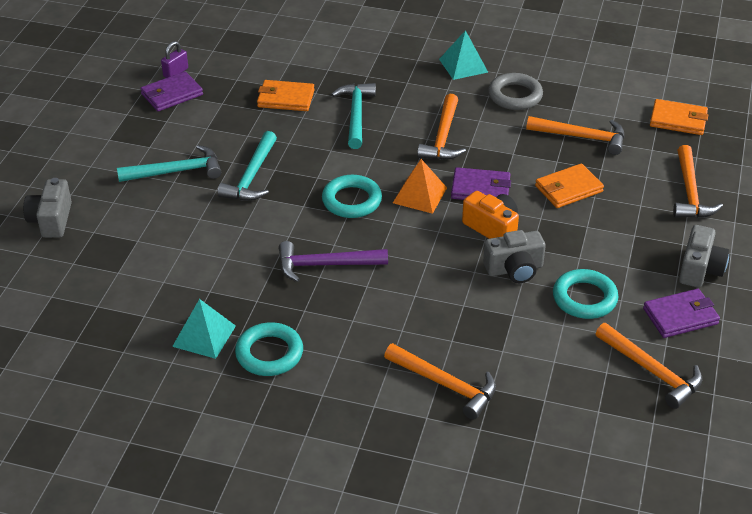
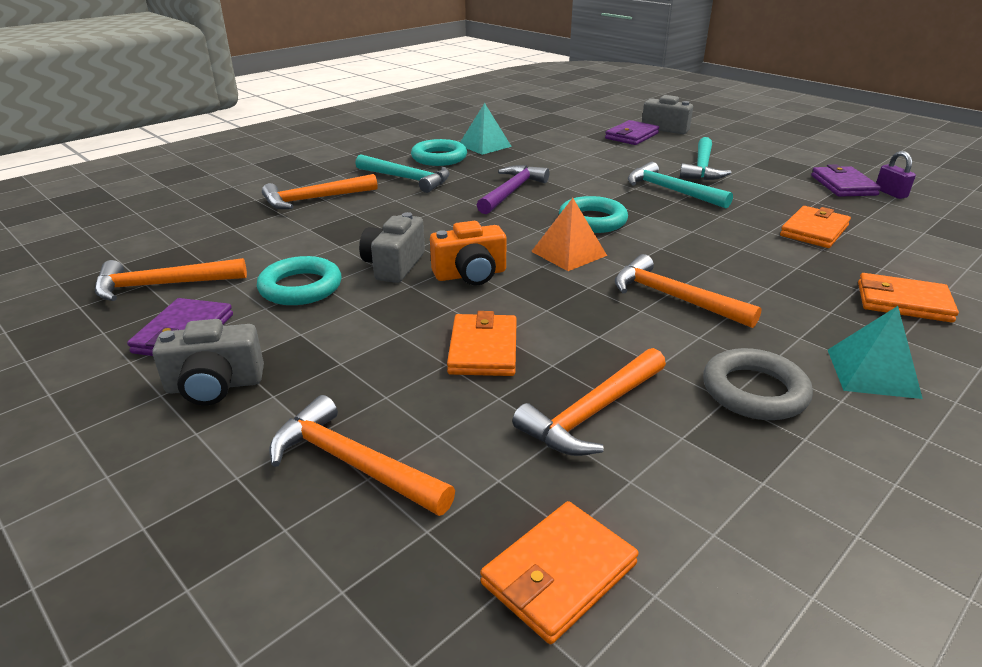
camera: 120 degrees right, 10 degrees down
(356, 115) = (758, 259): turquoise hammer -> turquoise hammer (407, 179)
(372, 60) = (903, 302): none -> orange wallet
(480, 188) = (546, 289): purple wallet -> purple wallet (631, 136)
(700, 269) = (215, 385): grey camera -> grey camera turned 60 degrees counterclockwise

